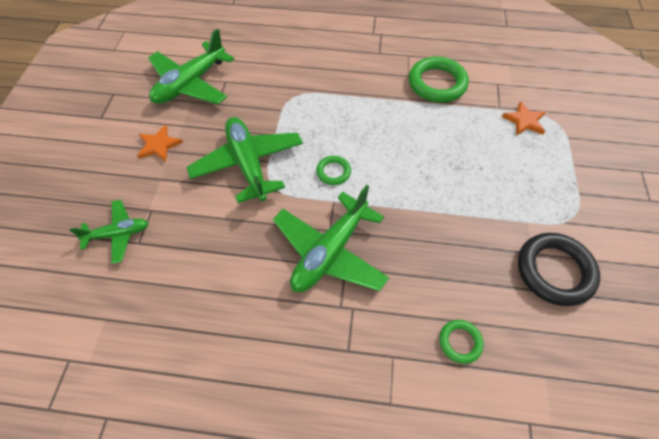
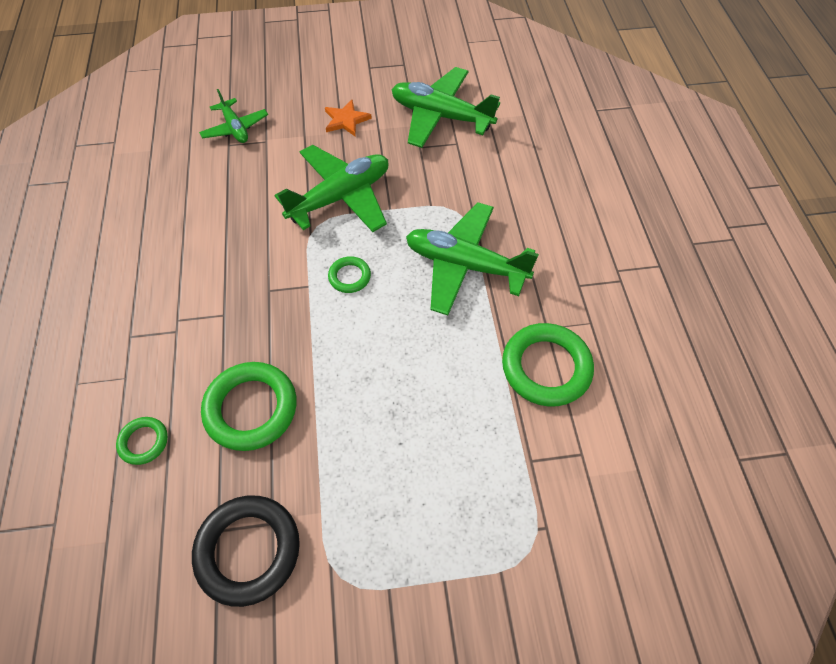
camera: 75 degrees right, 0 degrees up
(330, 252) = (240, 296): green plane -> green plane (465, 265)
(440, 256) = (251, 408): none -> green ring
(524, 121) = (512, 500): orange star -> none

